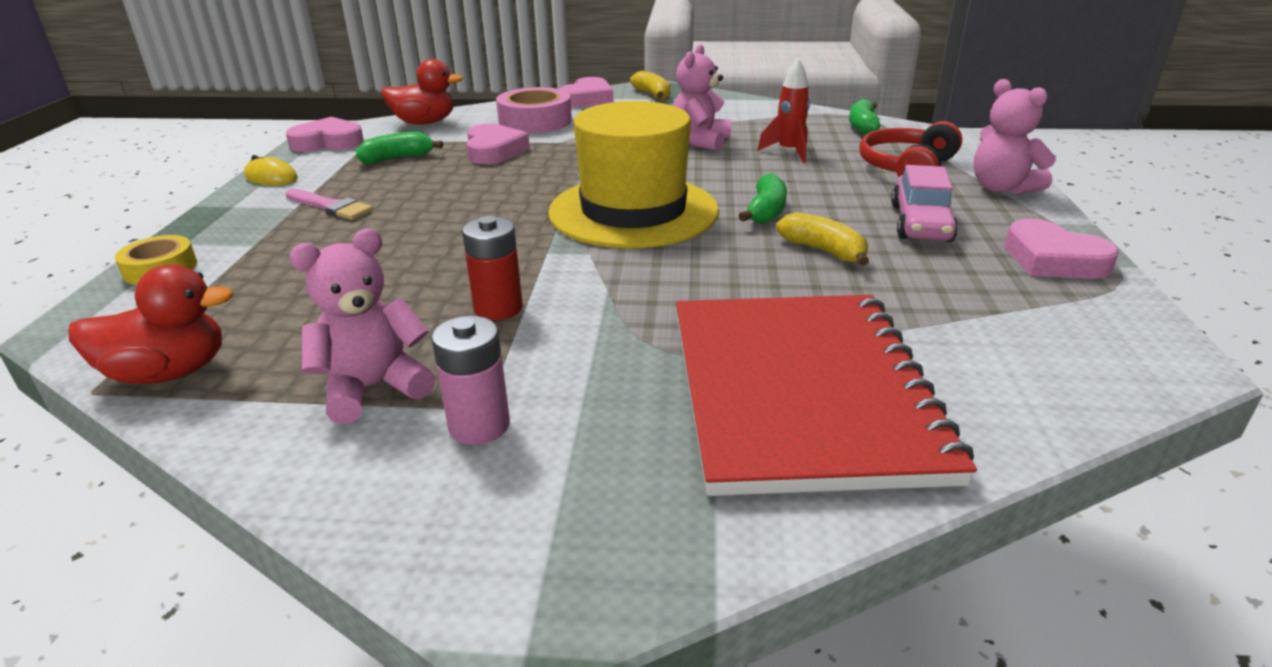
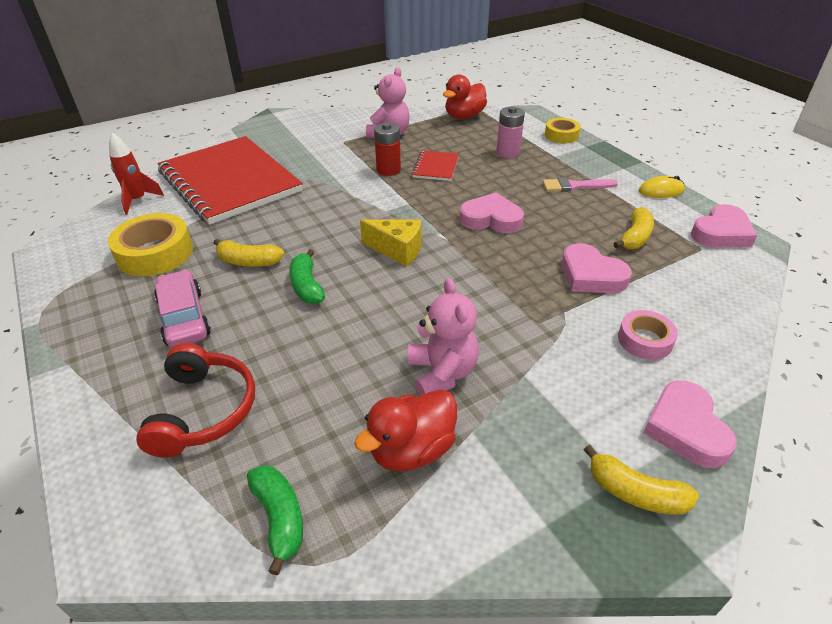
camera: 145 degrees right, 10 degrees up
(398, 158) = (635, 237): green banana -> yellow banana
(424, 123) = (724, 290): red duck -> red duck (412, 450)
(426, 286) = (436, 167): none -> red notebook
(479, 425) = (338, 137): pink battery -> pink battery (508, 152)
(535, 121) = (644, 340): pink tape -> pink tape, size x0.60
(633, 211) = (397, 250): yellow hat -> yellow cheese
(789, 152) = (339, 392): red rocket -> red rocket (138, 200)
(964, 300) = (155, 253): none -> yellow tape
(1001, 188) = (104, 408): pink teddy bear -> none
(1053, 259) = (87, 311): pink heart -> pink heart (491, 219)

